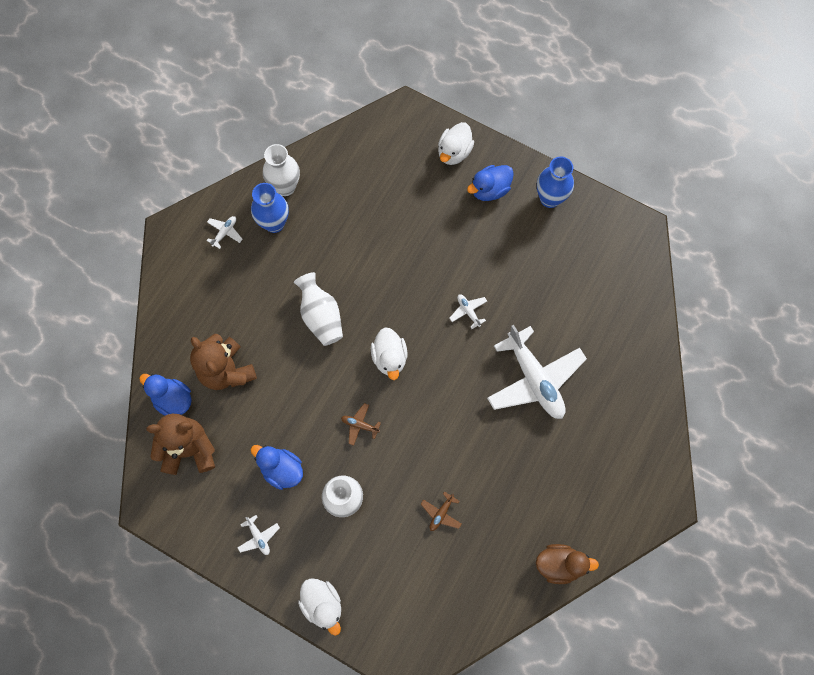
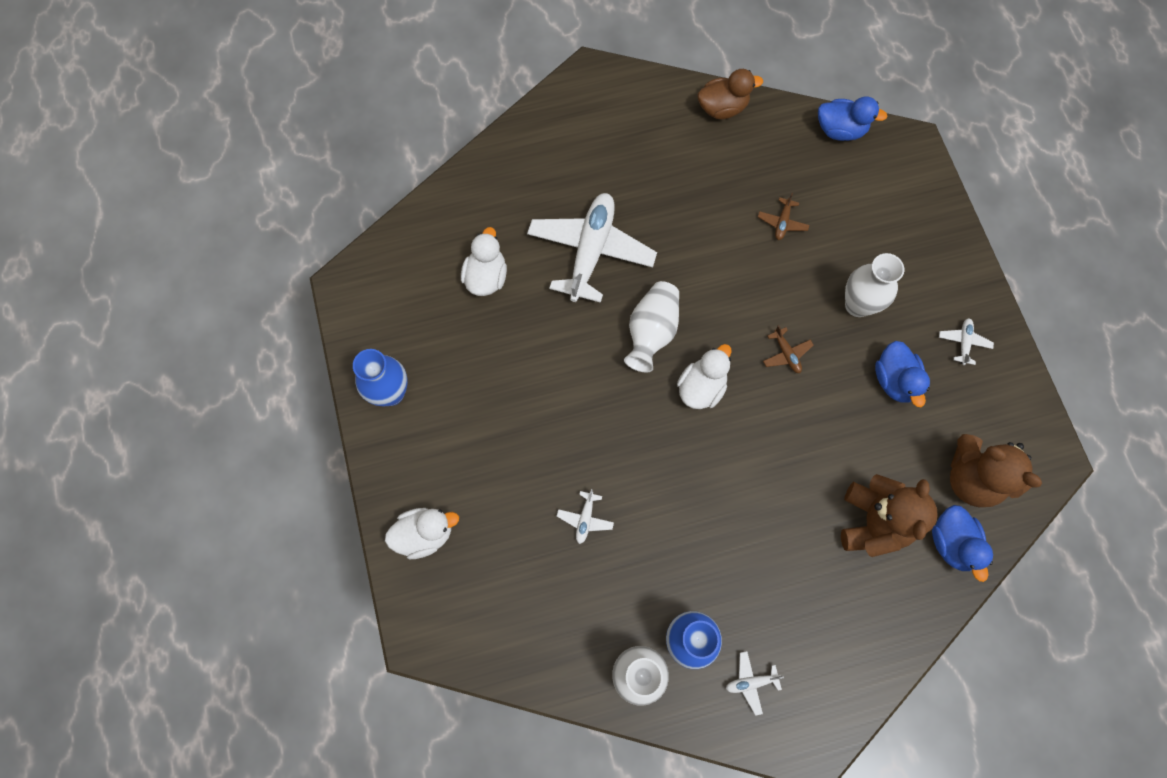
camera: 135 degrees left, 0 degrees up
(321, 316) = (730, 489): white vase -> white vase (651, 332)
(322, 604) = (948, 244): white duck -> white duck (486, 277)
(441, 513) = (782, 222): brown plane -> brown plane turned 120 degrees clockwise
(468, 311) = (585, 361): white plane -> white plane (585, 519)
(489, 190) = (436, 458): blue duck -> blue duck (840, 130)
(559, 564) = (722, 108): brown duck -> brown duck turned 120 degrees clockwise

